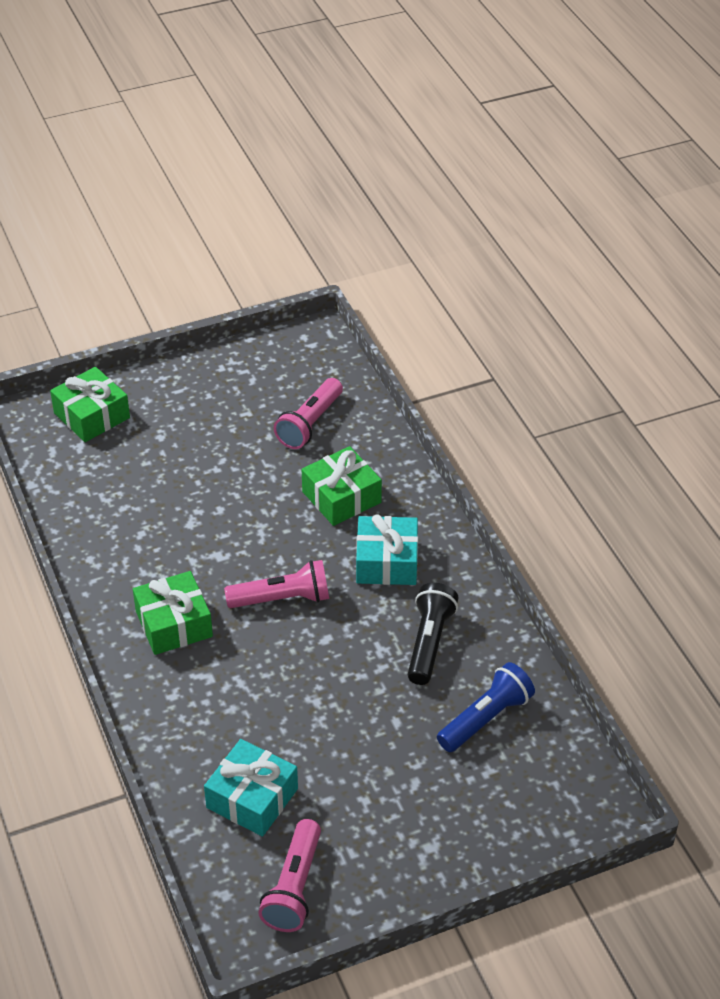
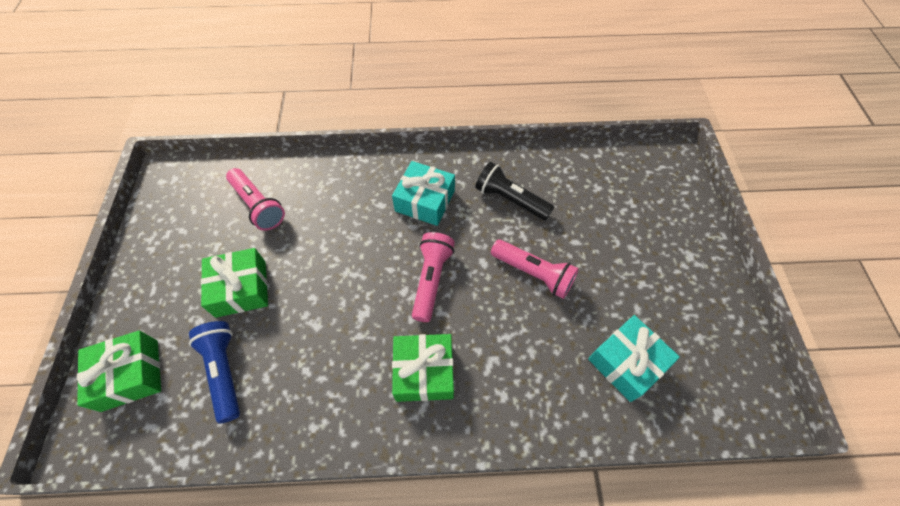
camera: 70 degrees left, 15 degrees up
(294, 887) = (716, 357): pink flashlight -> pink flashlight (533, 273)
(341, 497) = (347, 209): green gift -> green gift (241, 288)
(486, 719) = (587, 190): blue flashlight -> blue flashlight (224, 371)

